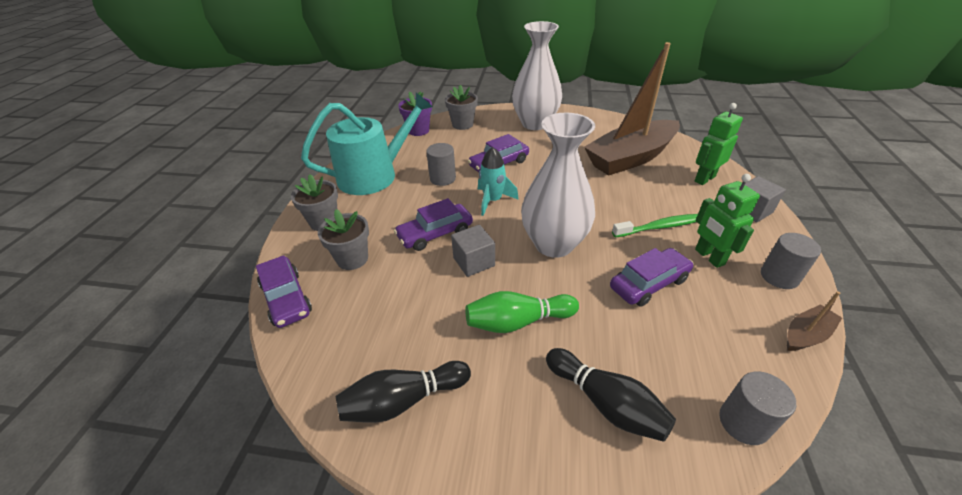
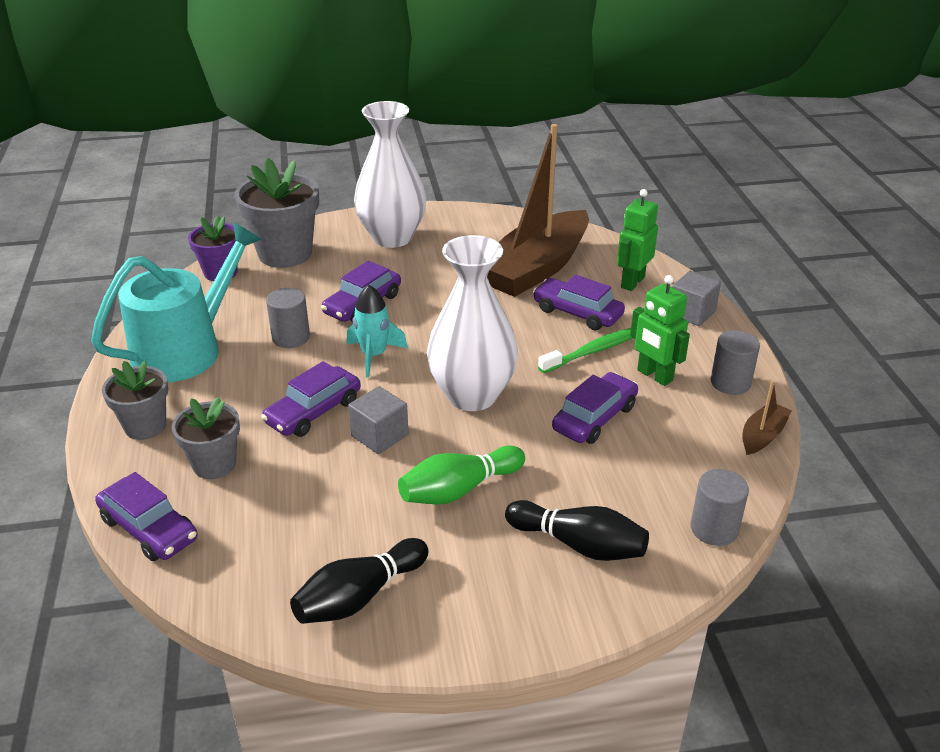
camera: 20 degrees left, 5 degrees down
(462, 124) = (285, 253): grey flower pot -> grey flower pot, size x1.66
(654, 195) = (577, 313): none -> purple car

